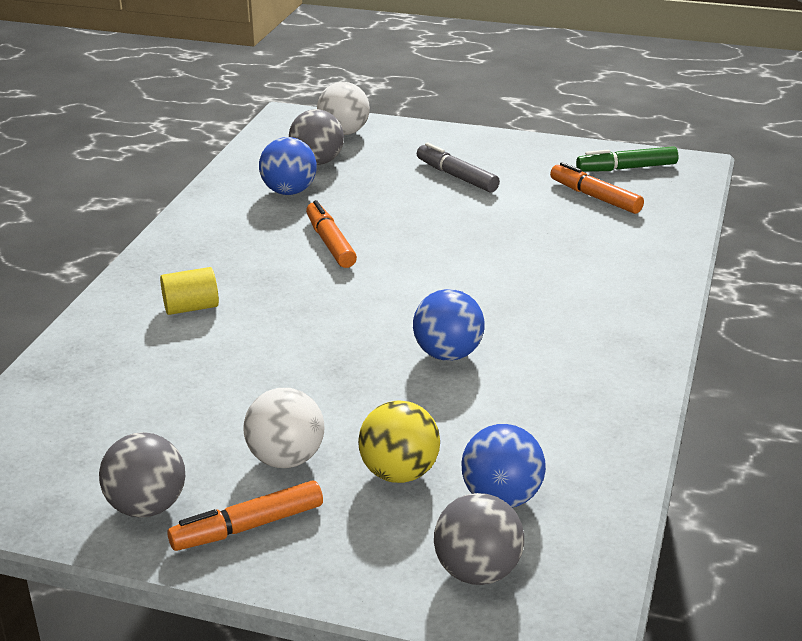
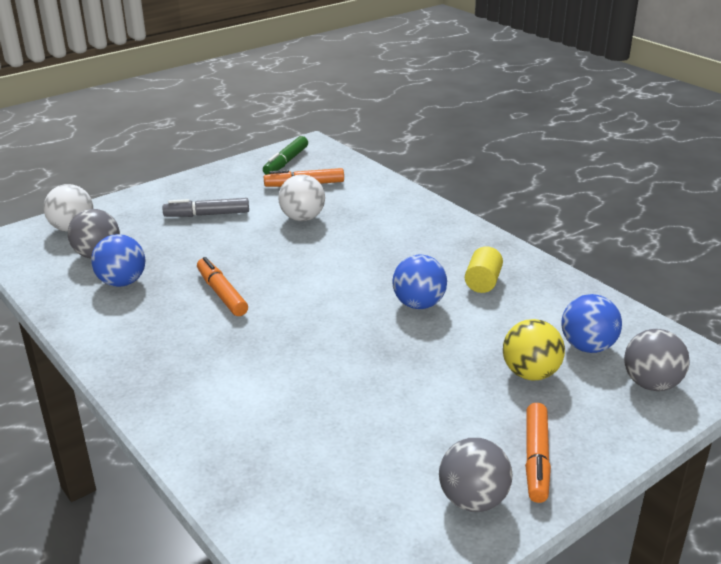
camera: 55 degrees left, 0 degrees up
(191, 308) = (228, 386): yellow cylinder -> yellow cylinder (483, 282)
(286, 459) = (473, 413): white ball -> white ball (302, 218)
(330, 243) = (222, 293): orange marker -> orange marker turned 45 degrees clockwise

